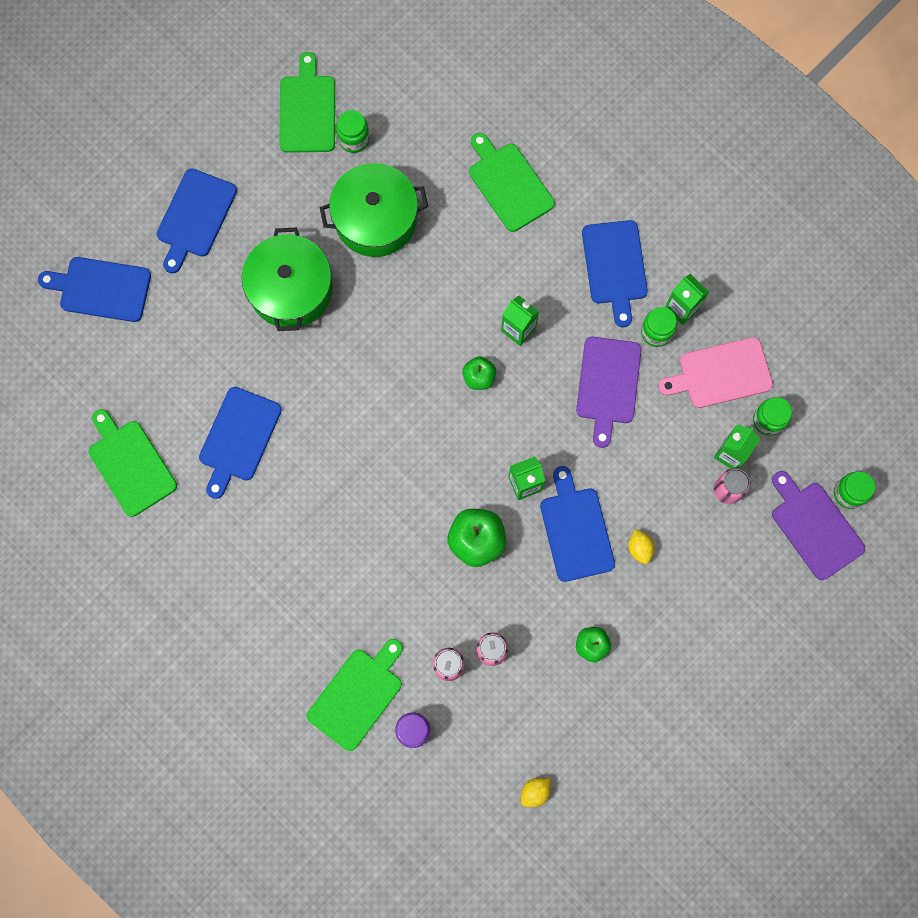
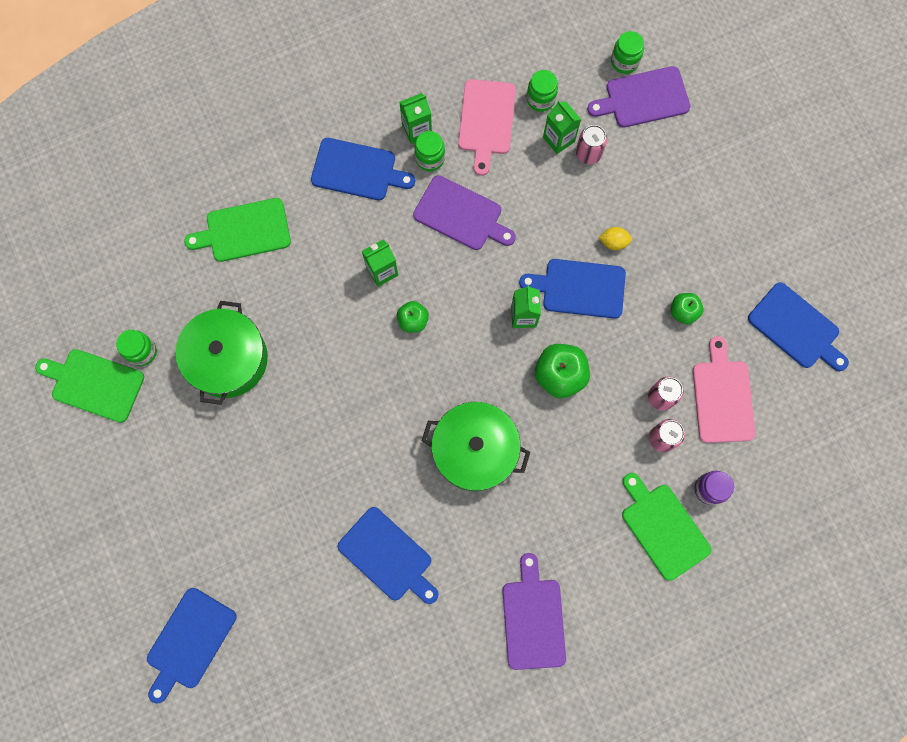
camera: 70 degrees left, 0 degrees up
(130, 464) = (375, 669): green cutting board -> none
(195, 217) = (155, 526): blue cutting board -> blue cutting board (796, 328)
(225, 596) = (533, 619): none -> purple cutting board
(291, 289) = (264, 459): green pot -> green pot (475, 450)
(515, 714) = (722, 397): none -> pink cutting board
(535, 792) = (793, 404): yellow lemon -> none

